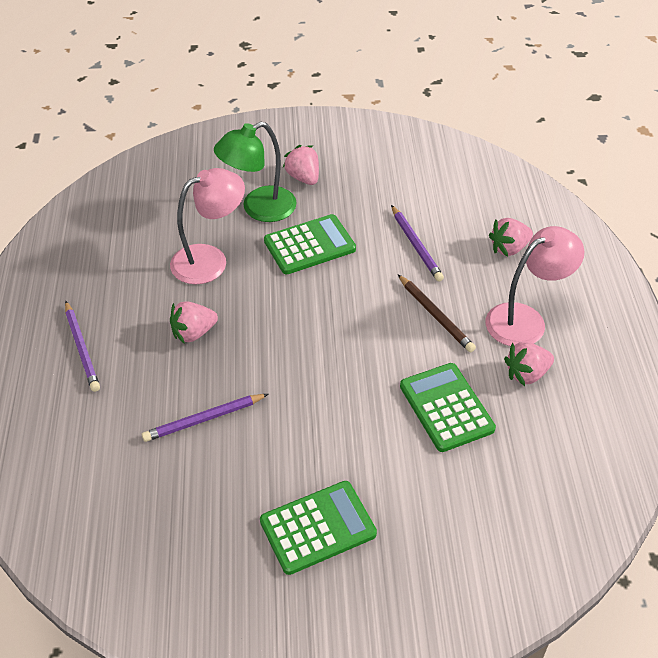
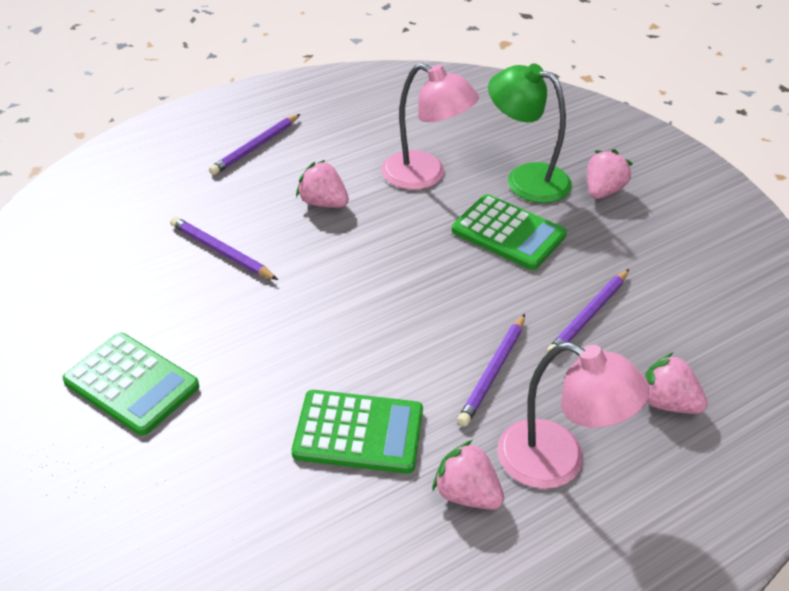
camera: 60 degrees right, 5 degrees down
(435, 315) = (493, 372): brown pencil -> purple pencil
(446, 407) = (358, 432): green calculator -> green calculator turned 60 degrees clockwise

